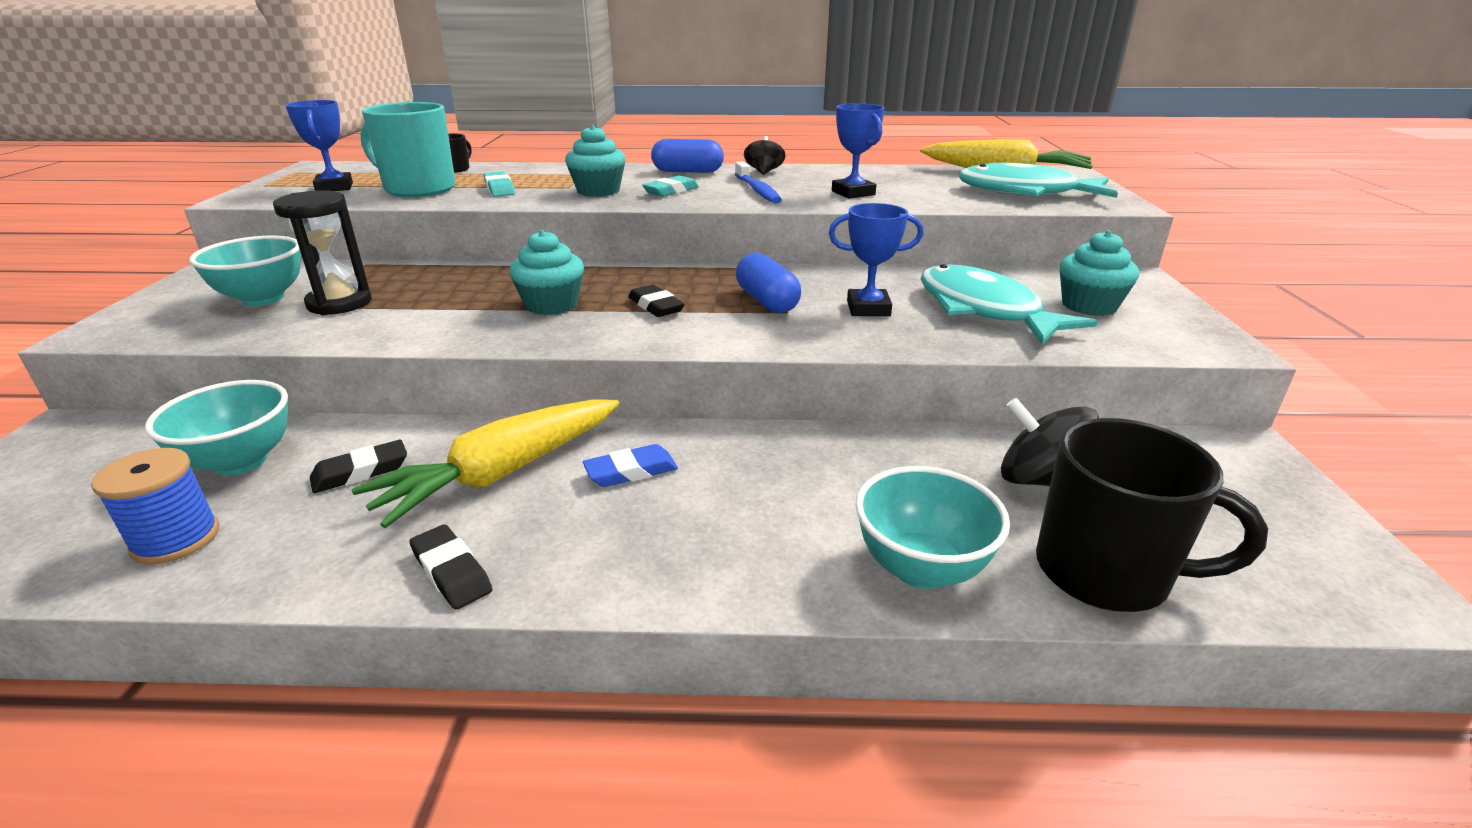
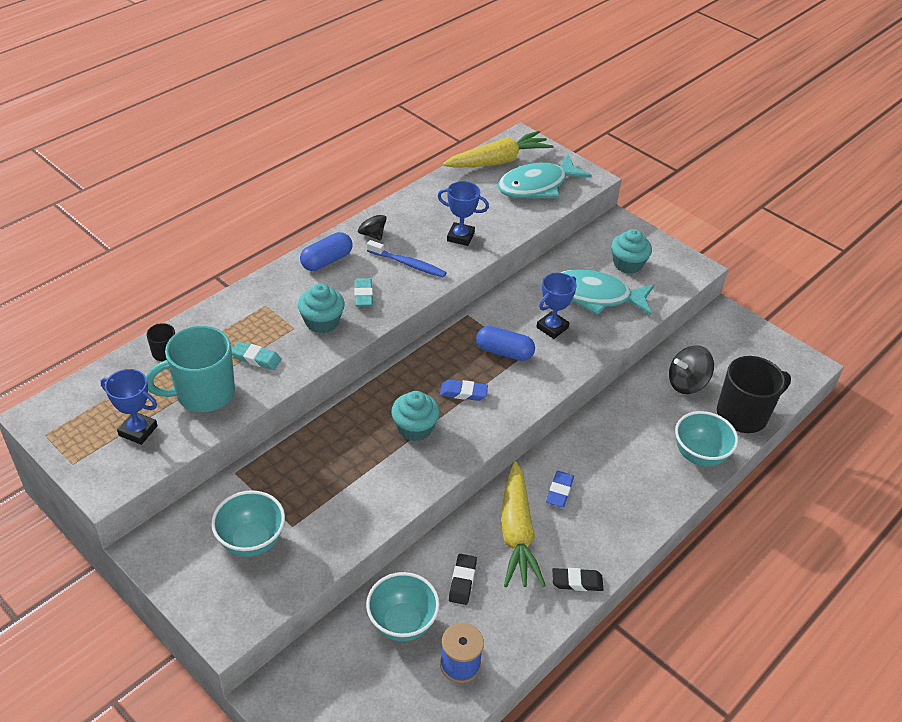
camera: 50 degrees left, 15 degrees up
(339, 303) = (305, 510): black hourglass -> none
(655, 306) = (463, 393): black eraser -> blue eraser

